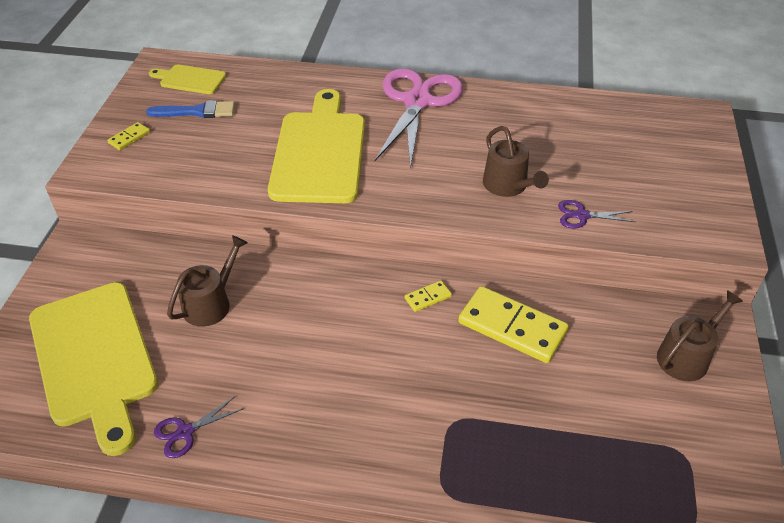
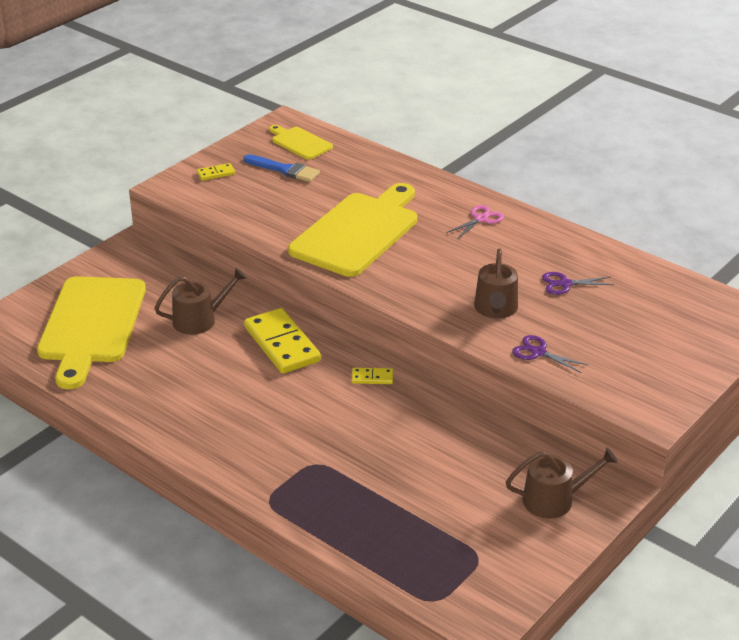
camera: 30 degrees right, 10 degrees down
(185, 432) = (118, 393): purple scissors -> purple scissors (565, 284)
(417, 102) = (480, 219): pink scissors -> pink scissors, size x0.42
(512, 327) = (423, 423): yellow domino -> yellow domino (282, 344)

